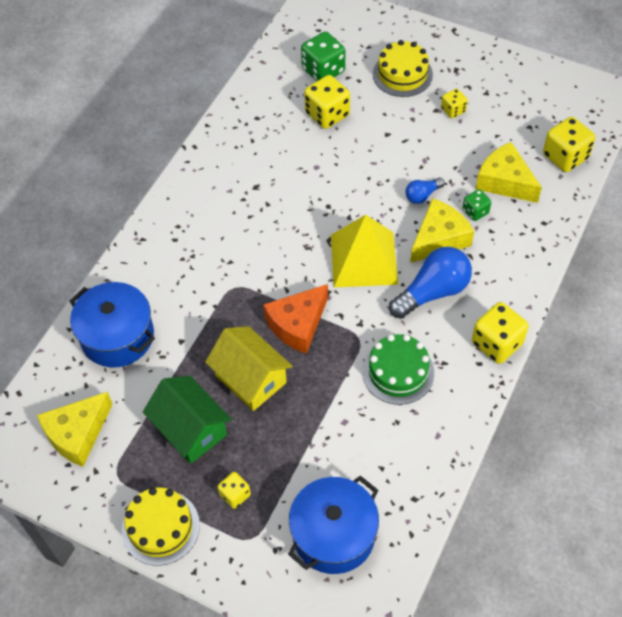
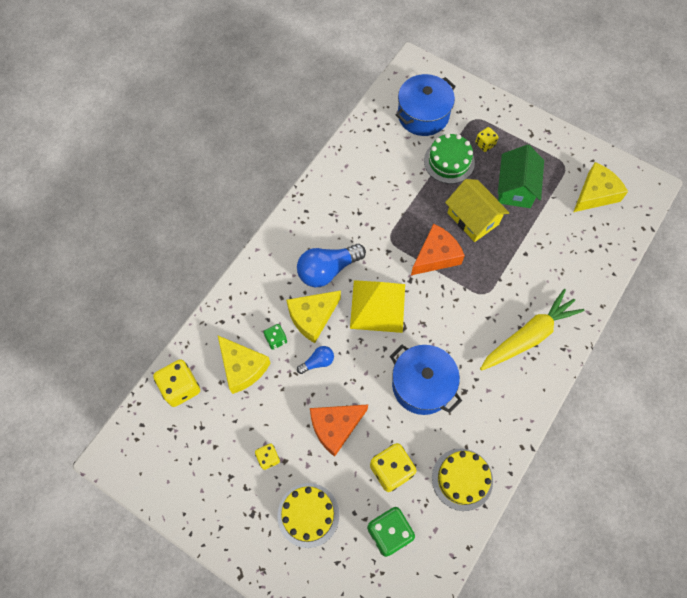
camera: 175 degrees left, 10 degrees up
(117, 336) = (575, 263): blue pot -> blue pot (422, 385)
(160, 527) = (532, 131): yellow cake -> yellow cake (462, 479)
(182, 247) = (528, 336): none -> yellow carrot
(190, 429) = (515, 188): green house -> green house turned 45 degrees clockwise
(390, 141) = (335, 427): none -> orange cheese
(398, 372) = (365, 211): green cake -> green cake (449, 161)
(496, 343) = (289, 223): yellow dice -> none

